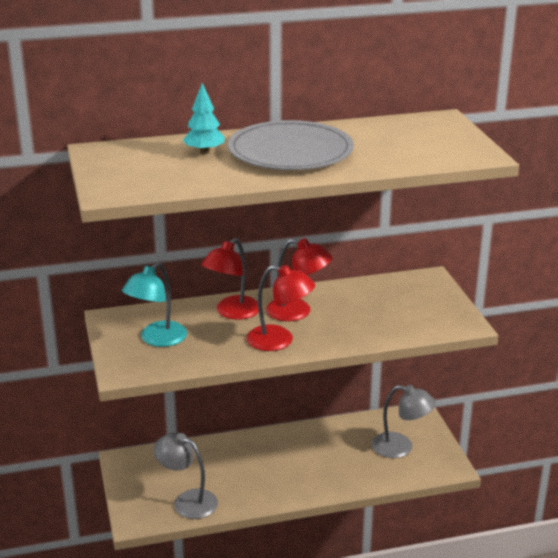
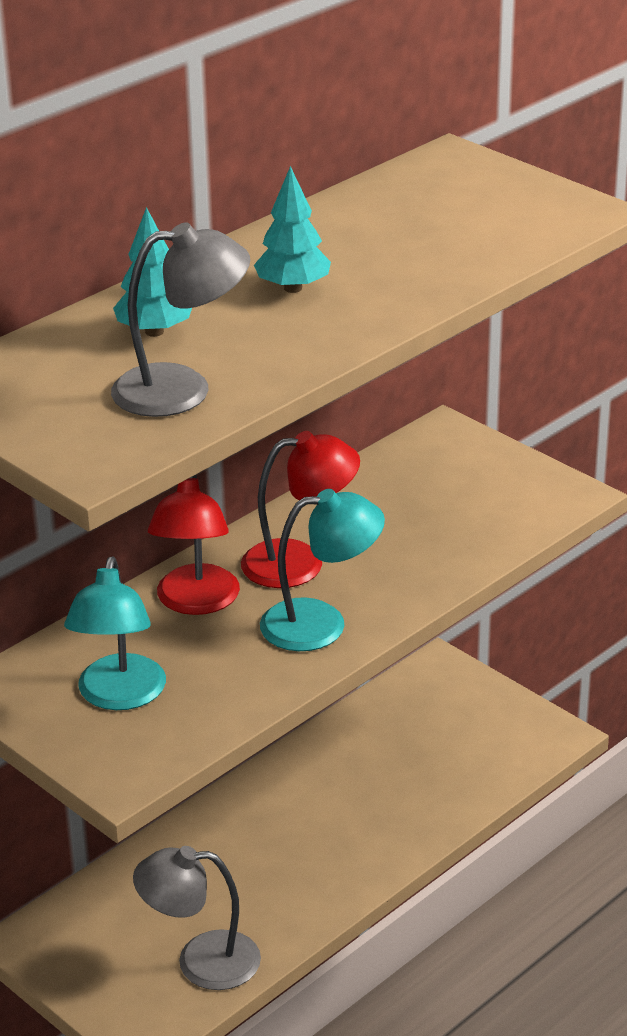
camera: 30 degrees left, 5 degrees up
(279, 341) = (321, 623): red lamp -> turquoise lamp
(290, 151) = (293, 288): grey plate -> turquoise tree
(401, 447) = (457, 732): grey lamp -> grey lamp (182, 389)

